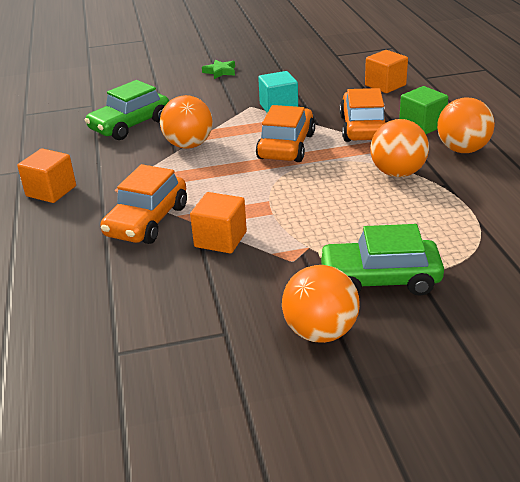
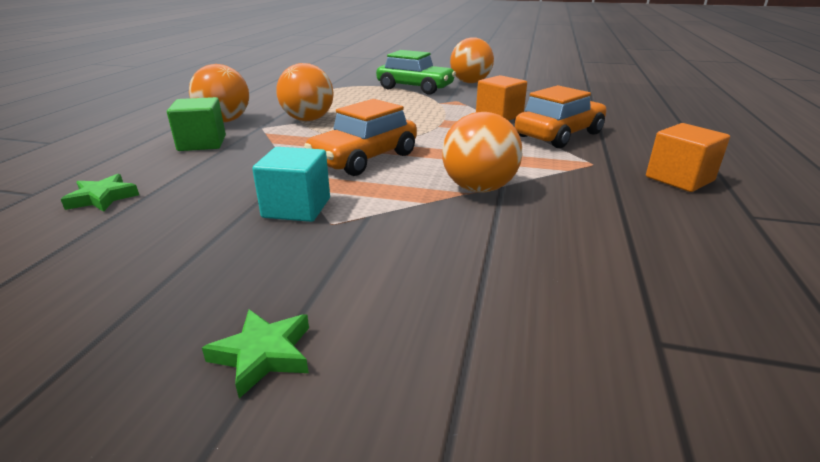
camera: 155 degrees left, 5 degrees down
(130, 125) = (562, 248): green car -> none
(363, 128) = (256, 155): orange car -> none
(385, 85) = (102, 198): orange cube -> green star

